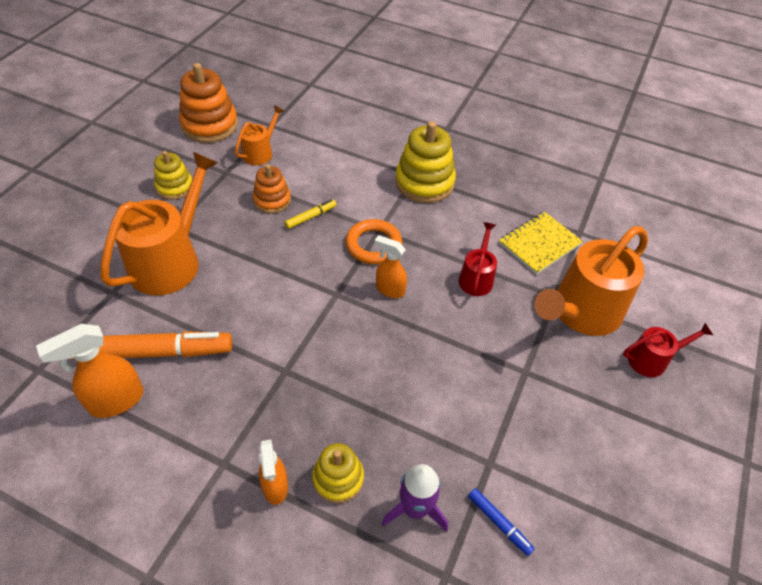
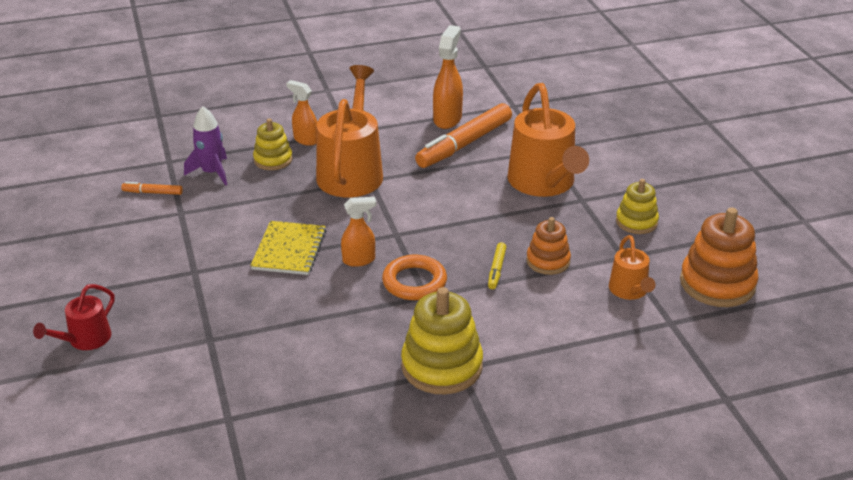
camera: 140 degrees right, 15 degrees down
(476, 278) = (295, 311): red watering can -> none
(499, 523) = (152, 192): blue marker -> orange marker
(539, 244) = (262, 378): yellow notebook -> yellow notebook (289, 250)
(581, 312) = (175, 340): orange watering can -> orange watering can (351, 172)

